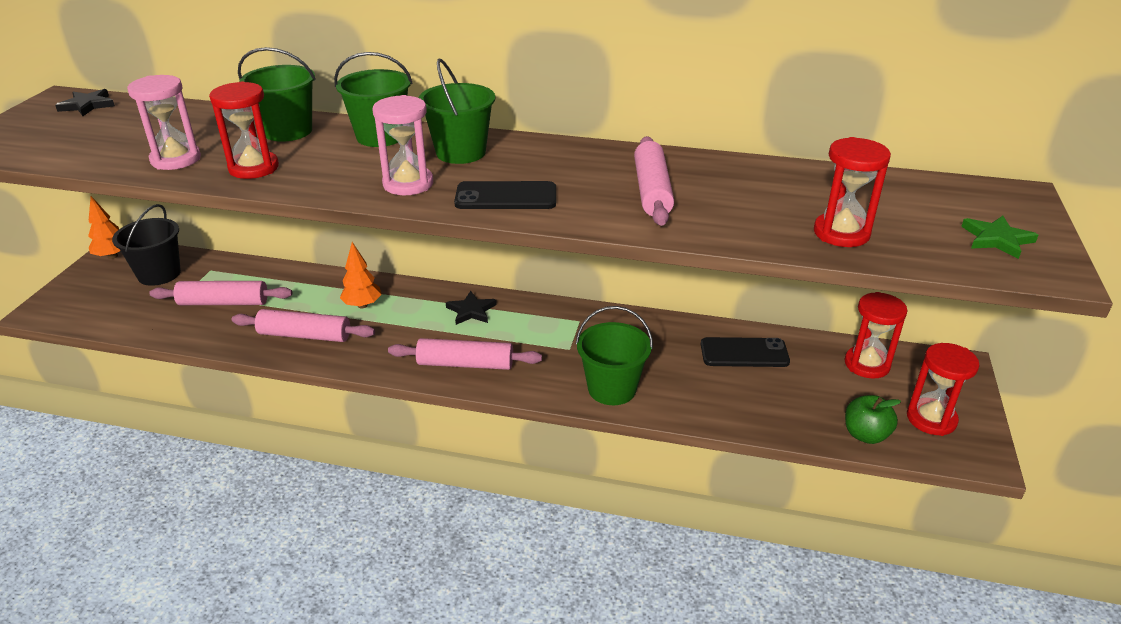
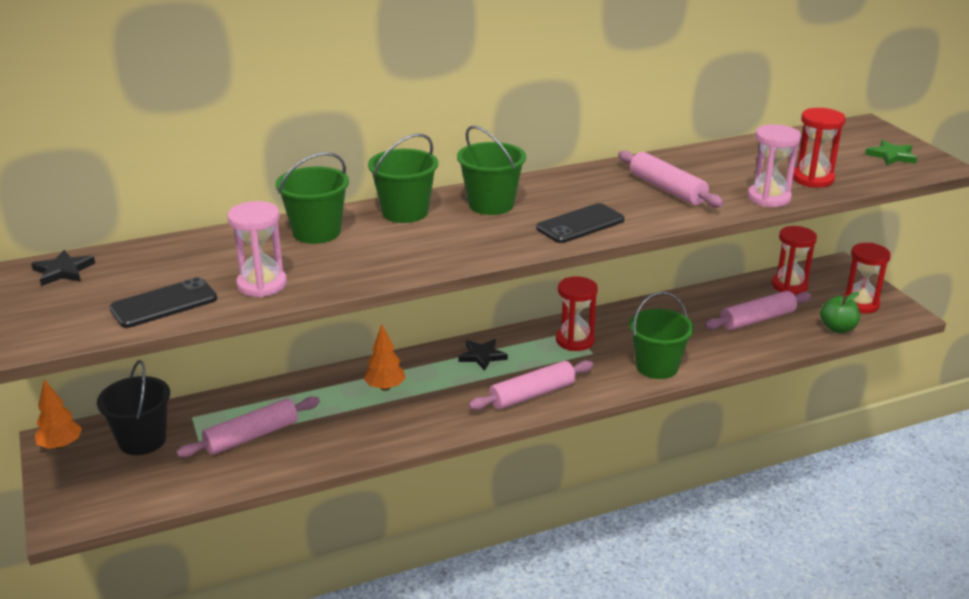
camera: 35 degrees left, 5 degrees down
(254, 168) = (347, 268): red hourglass -> red hourglass (575, 340)
(305, 335) = (370, 429): pink rolling pin -> pink rolling pin (757, 319)
(408, 184) = (494, 239): pink hourglass -> pink hourglass (768, 198)
(744, 353) = (710, 308): black phone -> black phone (164, 304)

